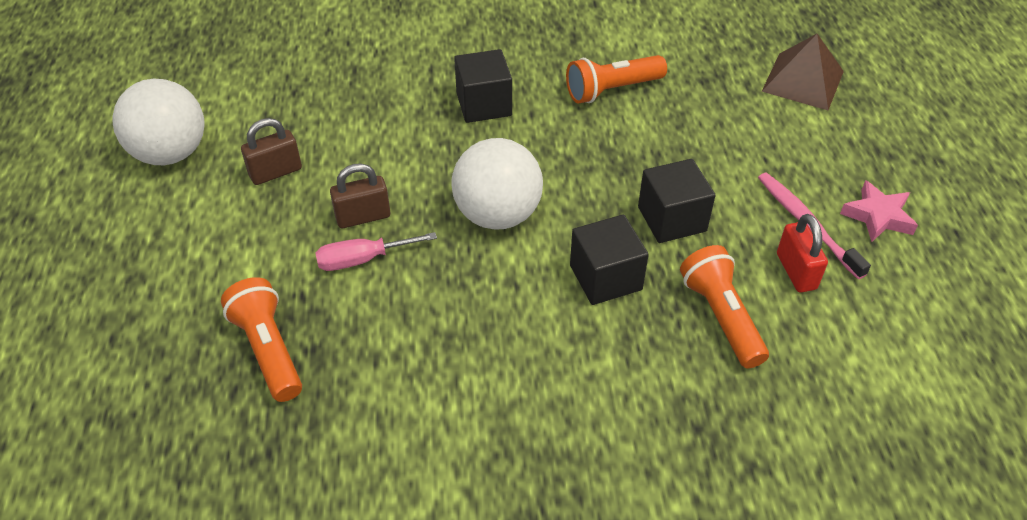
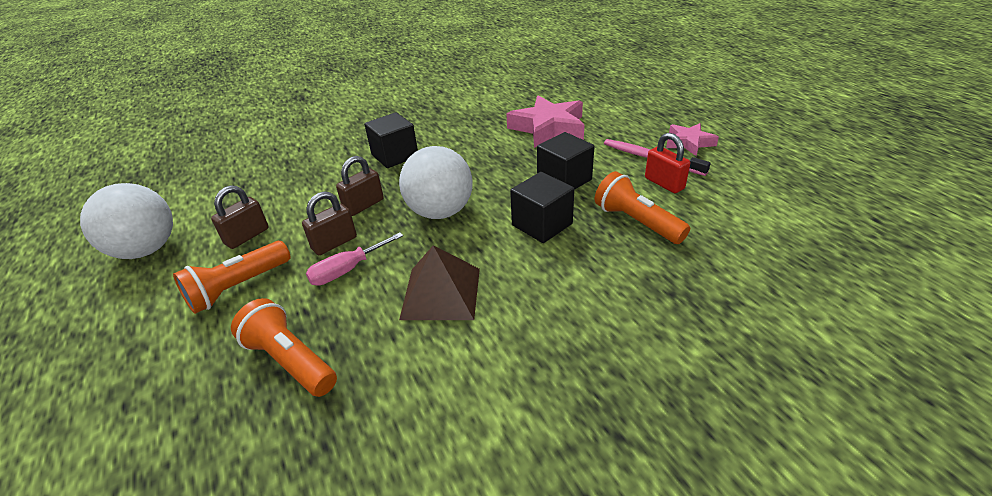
camera: 20 degrees left, 10 degrees down
(416, 172) = (364, 205): none -> brown padlock
(612, 90) = (479, 127): orange flashlight -> orange flashlight (238, 287)
(702, 123) = (548, 128): none -> pink star
(802, 81) = (593, 94): brown pyramid -> brown pyramid (441, 293)

